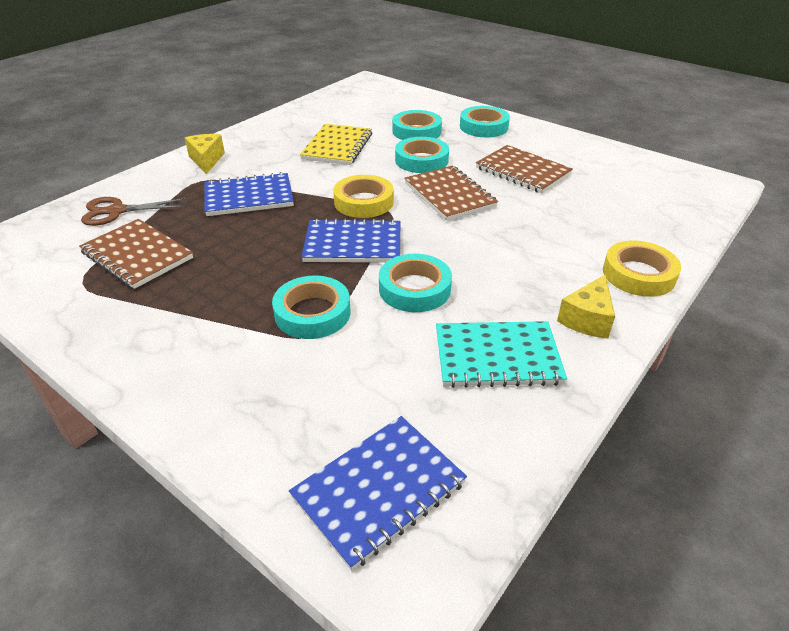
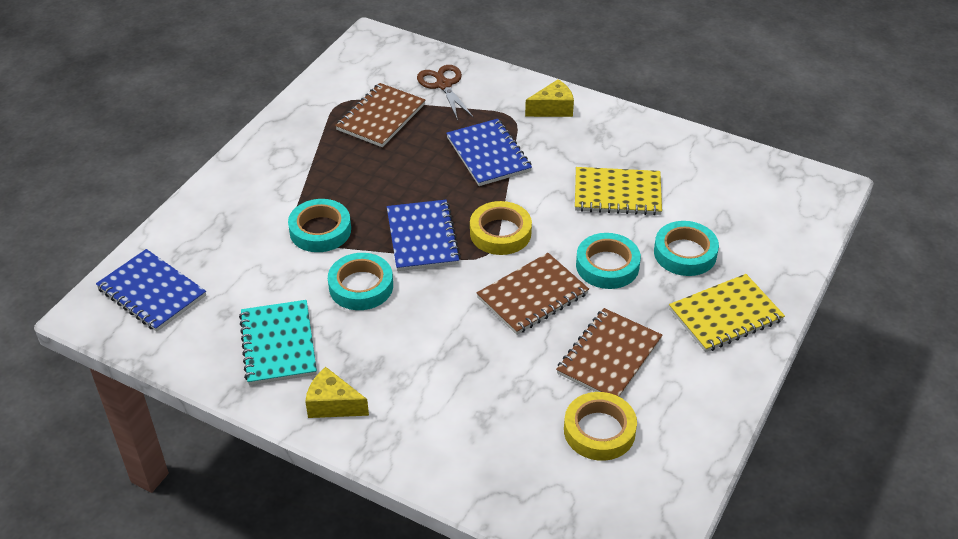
camera: 80 degrees right, 5 degrees up
(483, 127) = (725, 315): turquoise tape -> yellow notebook
(638, 274) = (410, 450): yellow tape -> yellow tape (599, 431)

